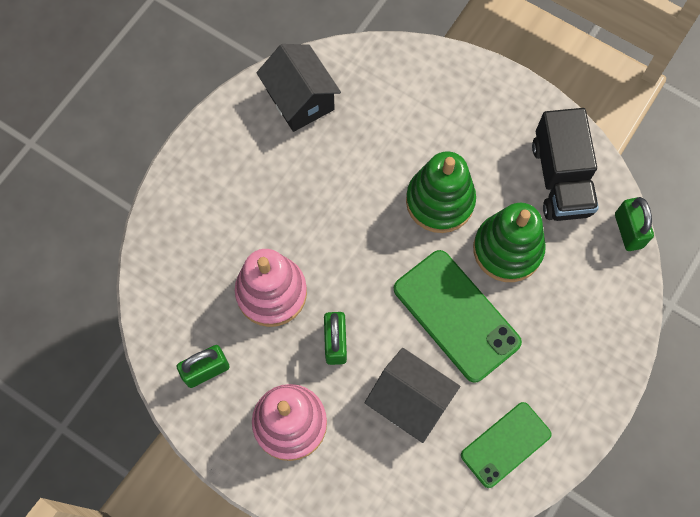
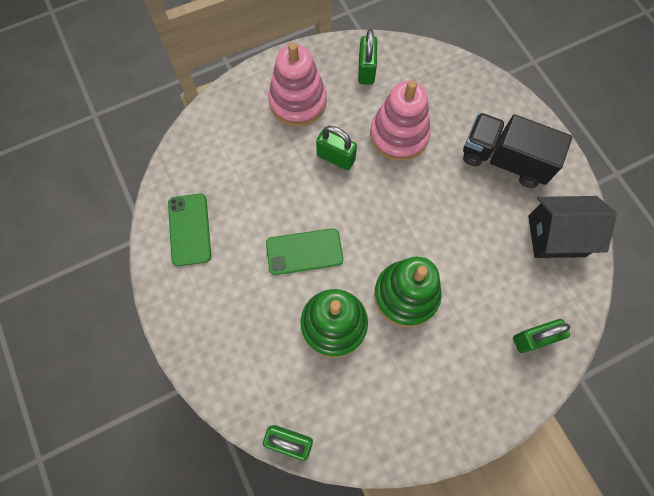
camera: 120 degrees right, 0 degrees up
(410, 401) = (262, 183): black house -> none
(412, 81) = (533, 338): none -> green padlock
(456, 315) = (304, 251): green phone -> green phone, size x0.65
(560, 179) = (371, 412): black truck -> black truck (504, 160)

